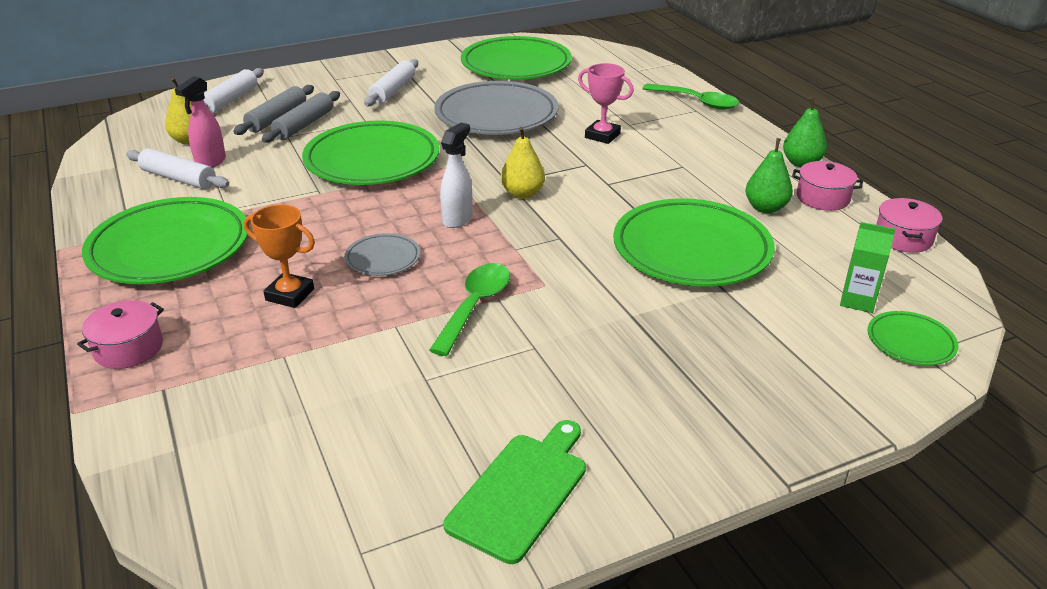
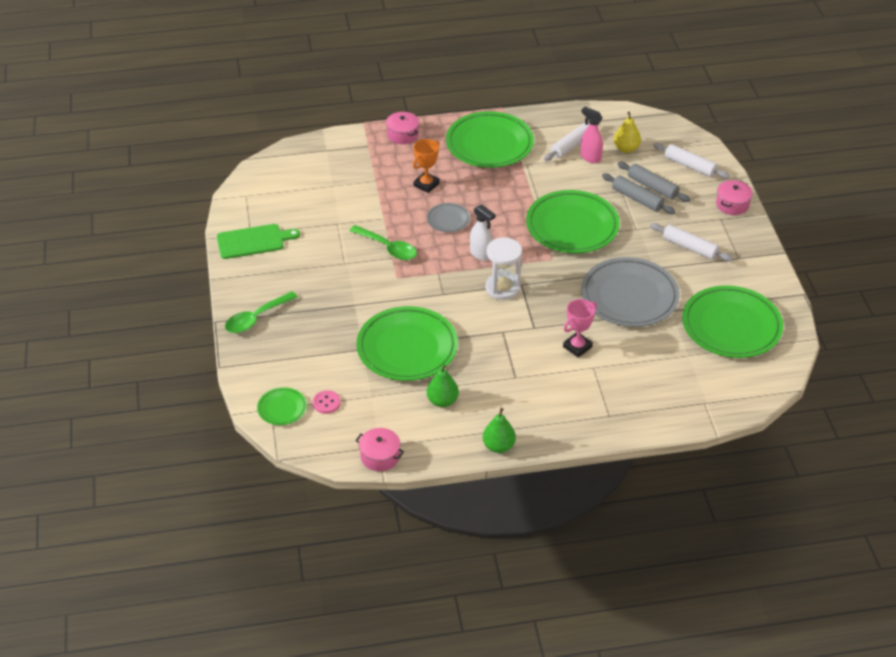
camera: 105 degrees right, 10 degrees up
(521, 491) = (253, 241): green cutting board -> green cutting board turned 60 degrees counterclockwise
(522, 194) = (502, 288): yellow pear -> white hourglass
(697, 102) = (625, 421): green spoon -> green spoon (256, 318)
(823, 198) = (445, 437): pink pot -> pink pot (732, 204)
(857, 301) = (326, 403): green carton -> pink button

